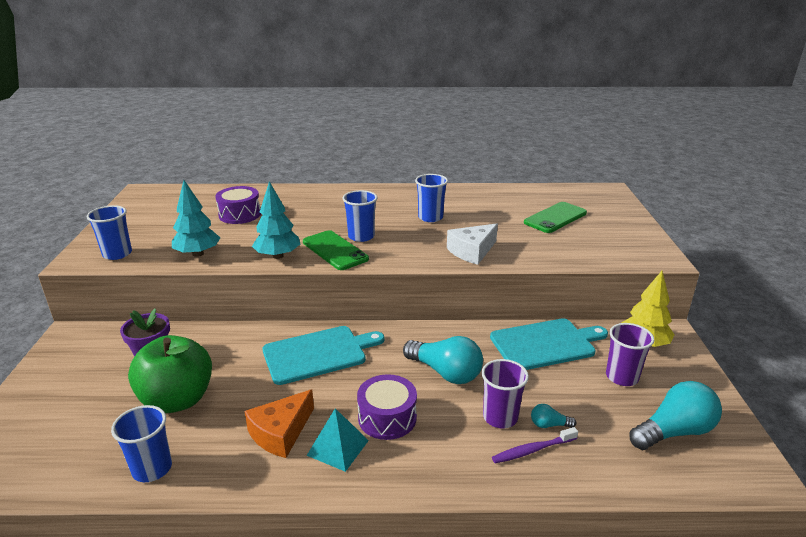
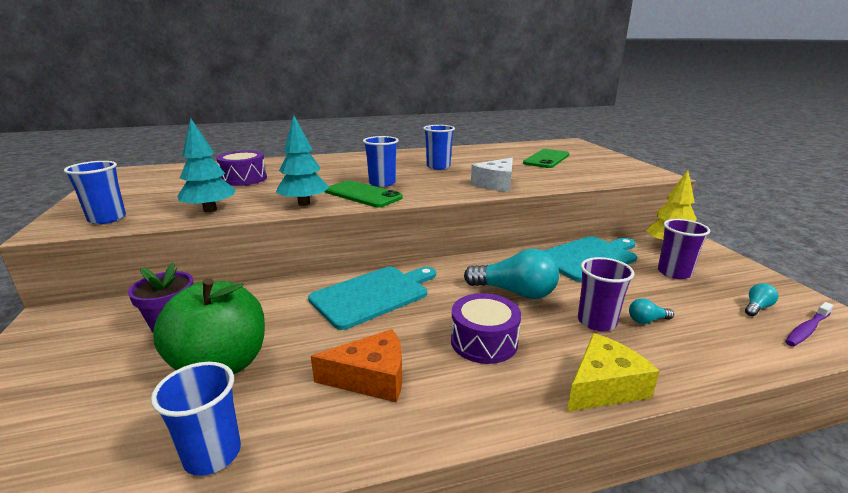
camera: 15 degrees left, 5 degrees down
(281, 433) = (371, 378): orange cheese -> orange cheese turned 120 degrees counterclockwise
(338, 447) = (447, 381): turquoise pyramid -> none
(461, 478) = (604, 386): none -> yellow cheese
(532, 450) = (651, 345): purple toothbrush -> purple toothbrush (807, 329)
(674, 431) = (757, 307): turquoise light bulb -> turquoise light bulb, size x0.46

